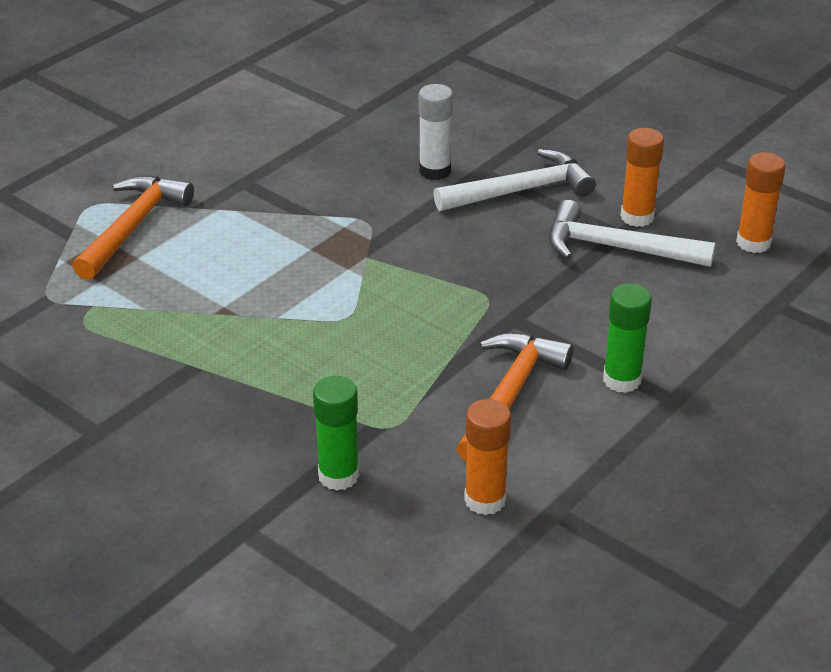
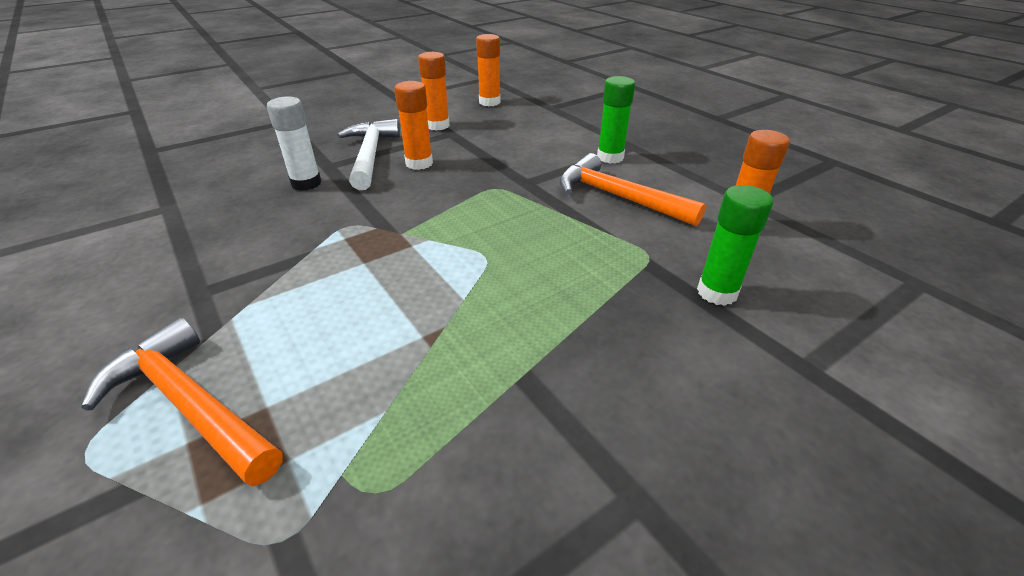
camera: 75 degrees left, 0 degrees up
(519, 230) = (419, 163): none -> orange glue stick
(617, 248) = (467, 136): white hammer -> none

